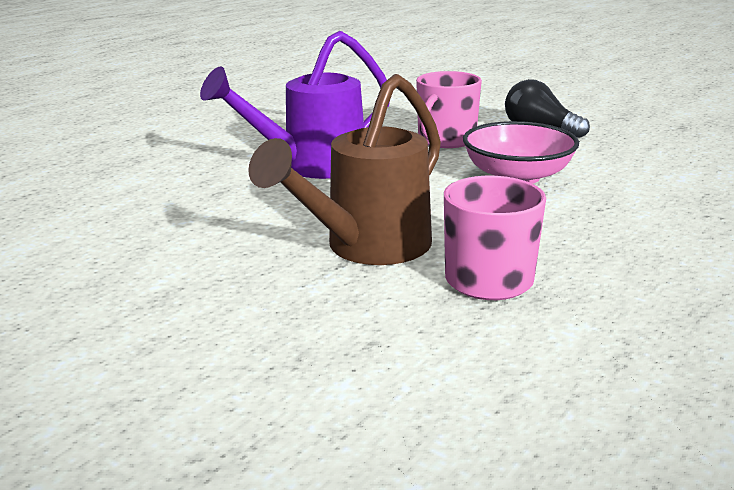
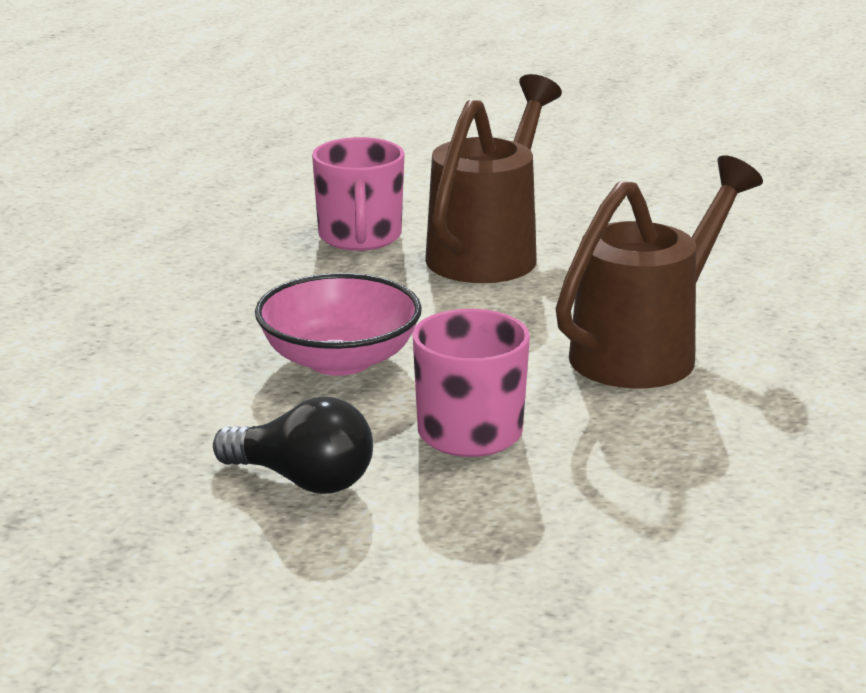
camera: 165 degrees right, 0 degrees up
(313, 166) = (646, 351): purple watering can -> brown watering can

